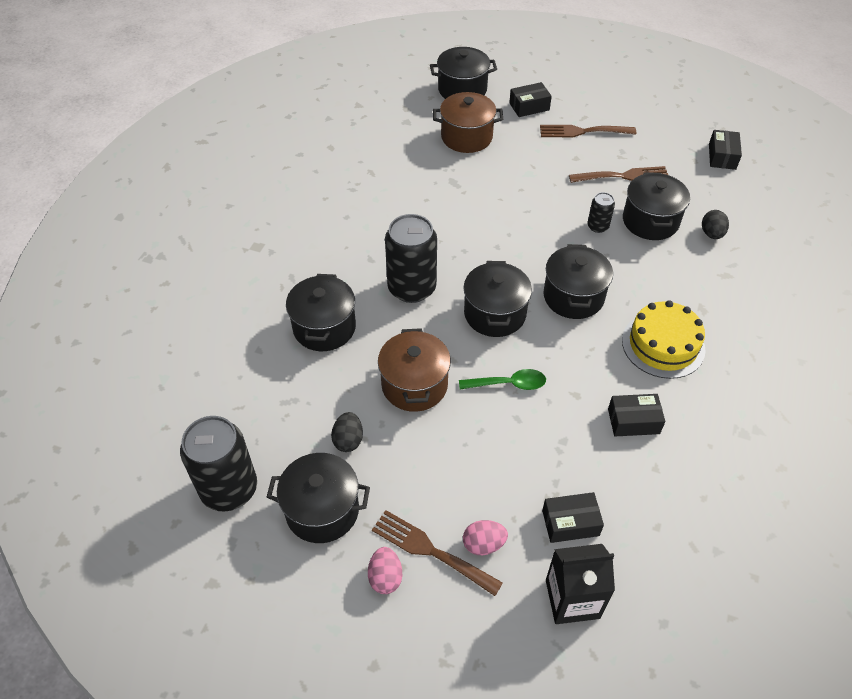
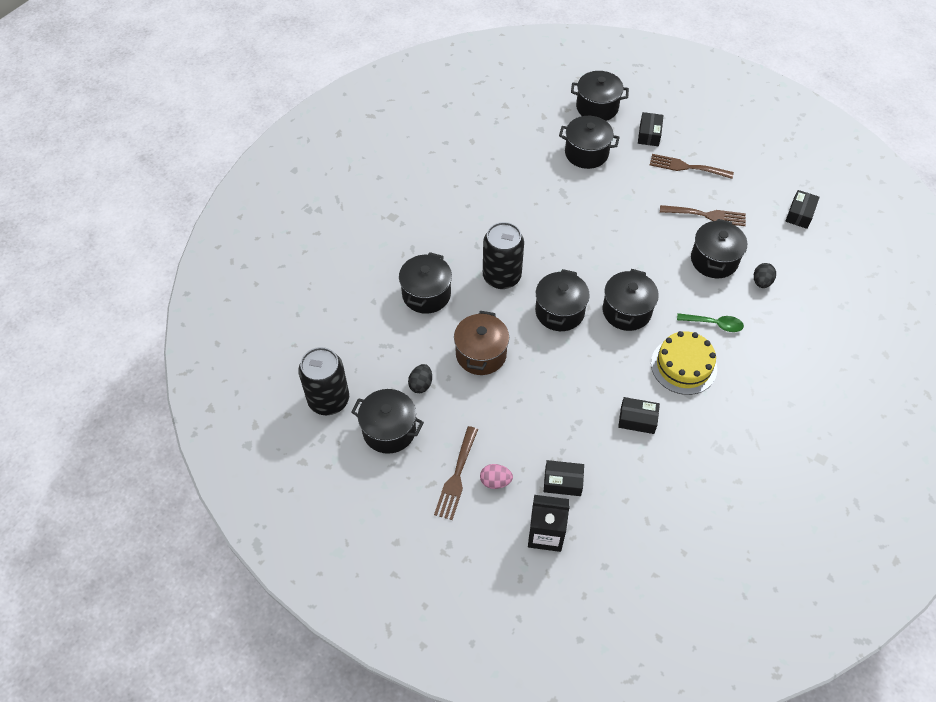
camera: 15 degrees right, 5 degrees up
(385, 577) = (420, 487): pink egg -> none
(430, 551) = (456, 476): brown fork -> brown fork turned 120 degrees counterclockwise
(466, 137) = (586, 153): brown pot -> black pot
(508, 384) = (552, 369): green spoon -> green spoon (714, 324)
(529, 106) = (649, 134): black box -> black box turned 75 degrees counterclockwise
(598, 226) = (668, 256): black can -> none

